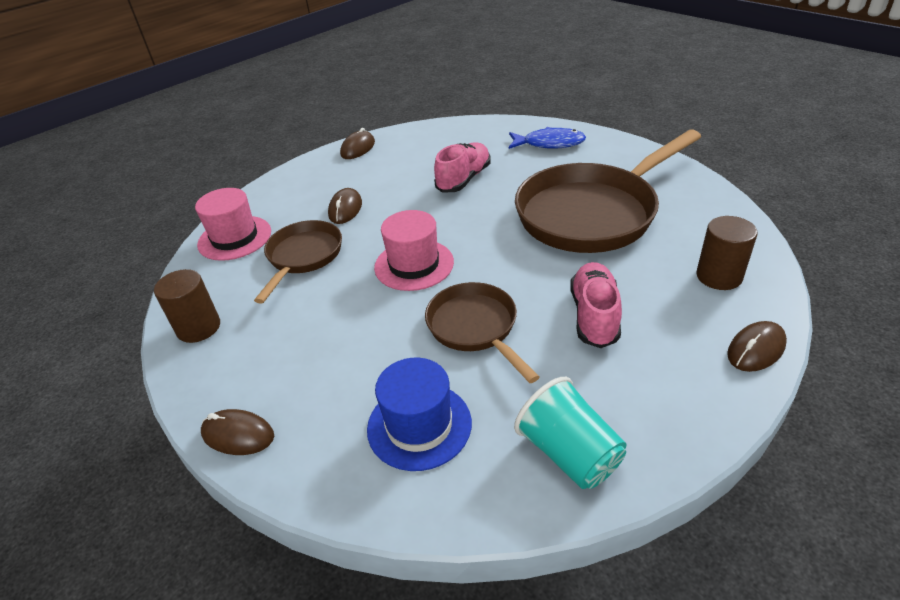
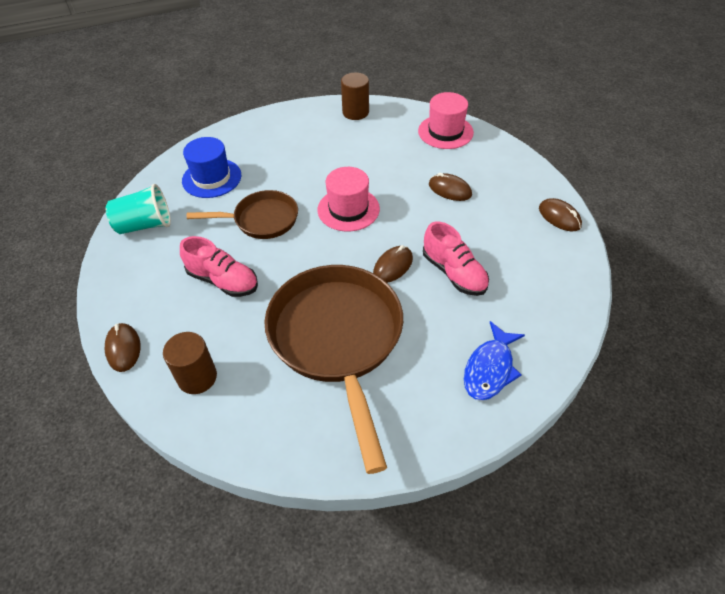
camera: 110 degrees right, 10 degrees up
(238, 435) = (261, 120): brown mouse -> brown mouse (393, 266)
(303, 257) = (398, 159): brown pan -> none

